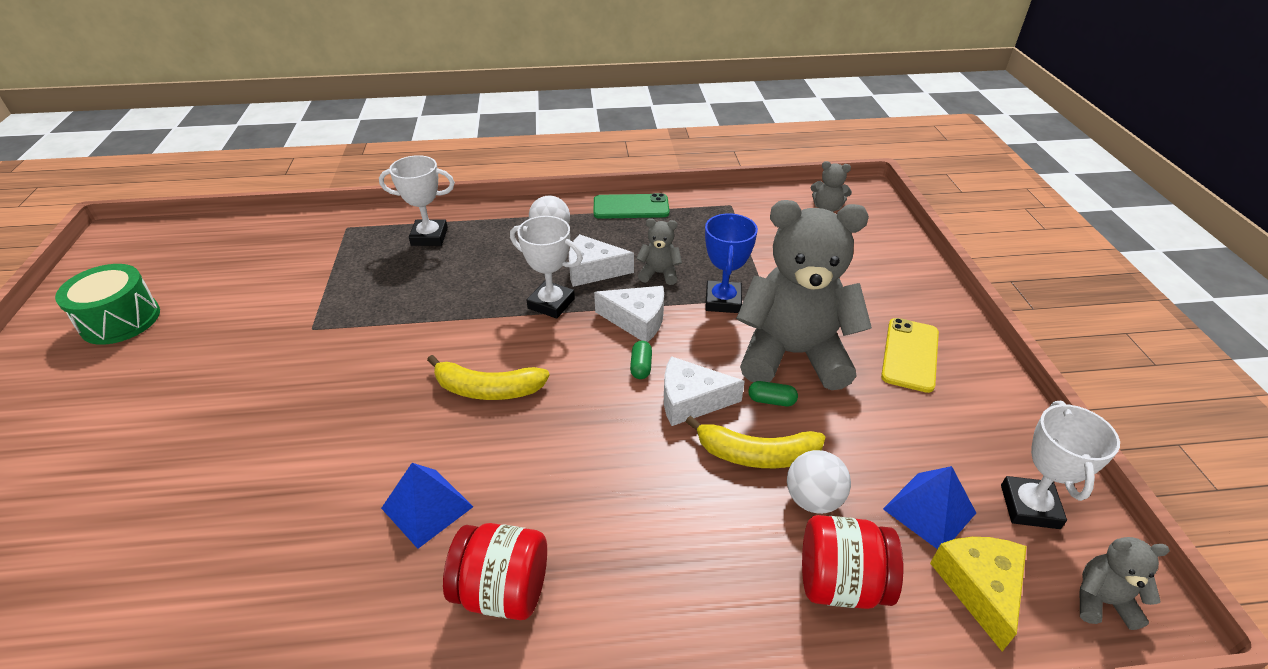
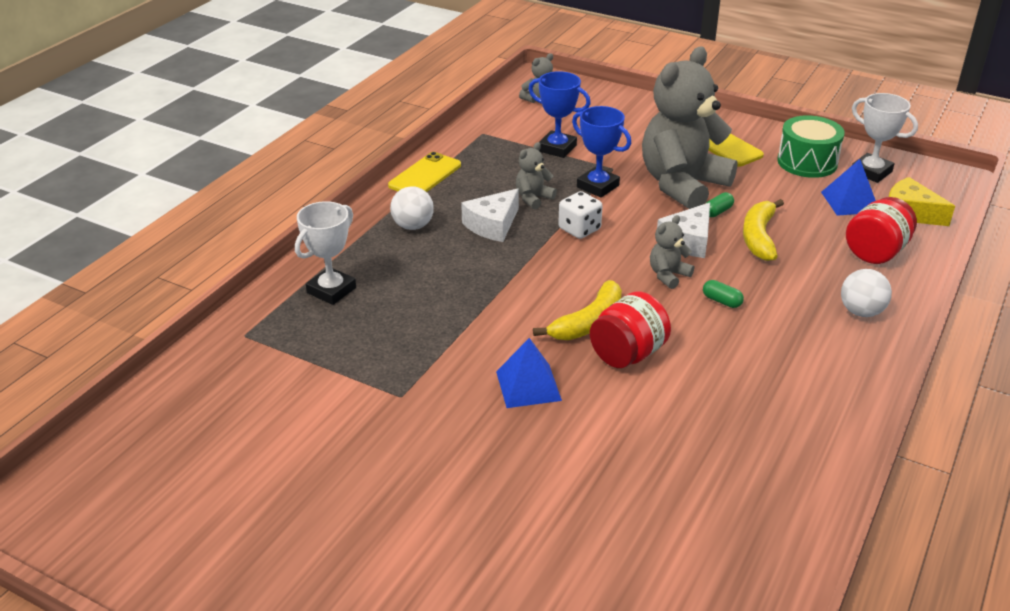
camera: 55 degrees left, 5 degrees down
(120, 320) = (230, 527): green drum -> green drum (807, 162)
(427, 507) = (690, 387): blue pyramid -> blue pyramid (528, 386)
(503, 590) = (791, 375): red jar -> red jar (628, 354)
(551, 303) = (514, 259): white trophy -> none
(631, 207) = (425, 175): green phone -> yellow phone
(637, 320) = (579, 229): white cheese -> white dice
(641, 366) = (633, 247): green capsule -> green capsule (721, 301)
(756, 454) = (759, 237): yellow banana -> yellow banana turned 150 degrees clockwise
(758, 251) = (557, 148): none -> blue trophy
(813, 499) = (811, 234): white ball -> white ball (861, 312)
(1101, 601) = (941, 185): grey teddy bear -> grey teddy bear (668, 275)

